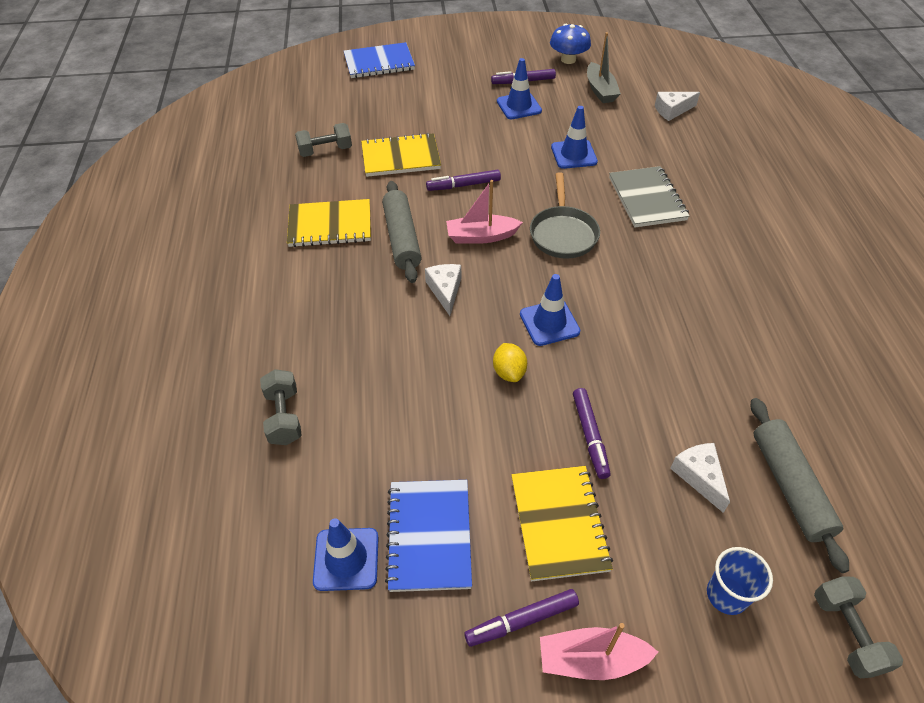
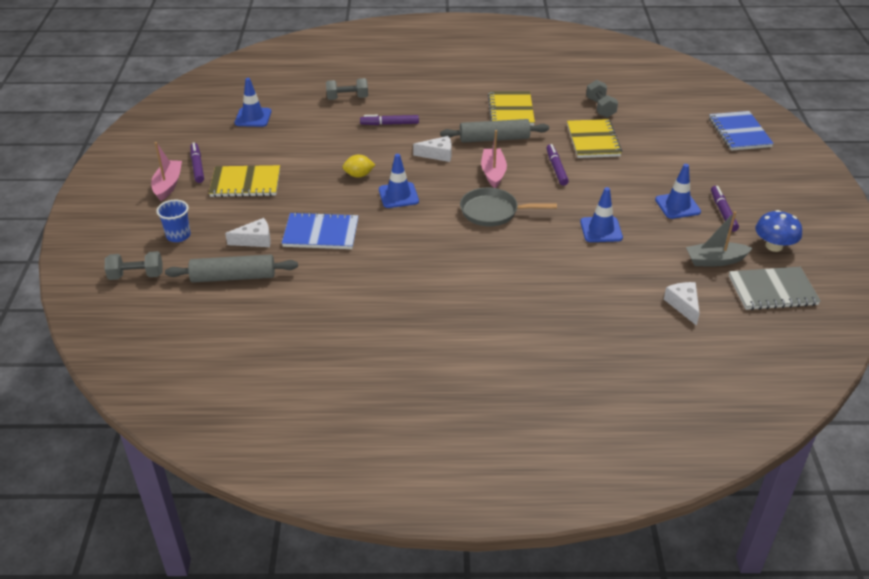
camera: 95 degrees right, 10 degrees down
(429, 536) = (255, 141): blue notebook -> blue notebook (321, 233)
(590, 436) = (299, 201): purple marker -> purple marker (389, 124)
(647, 199) = (535, 264): grey notebook -> grey notebook (772, 291)

